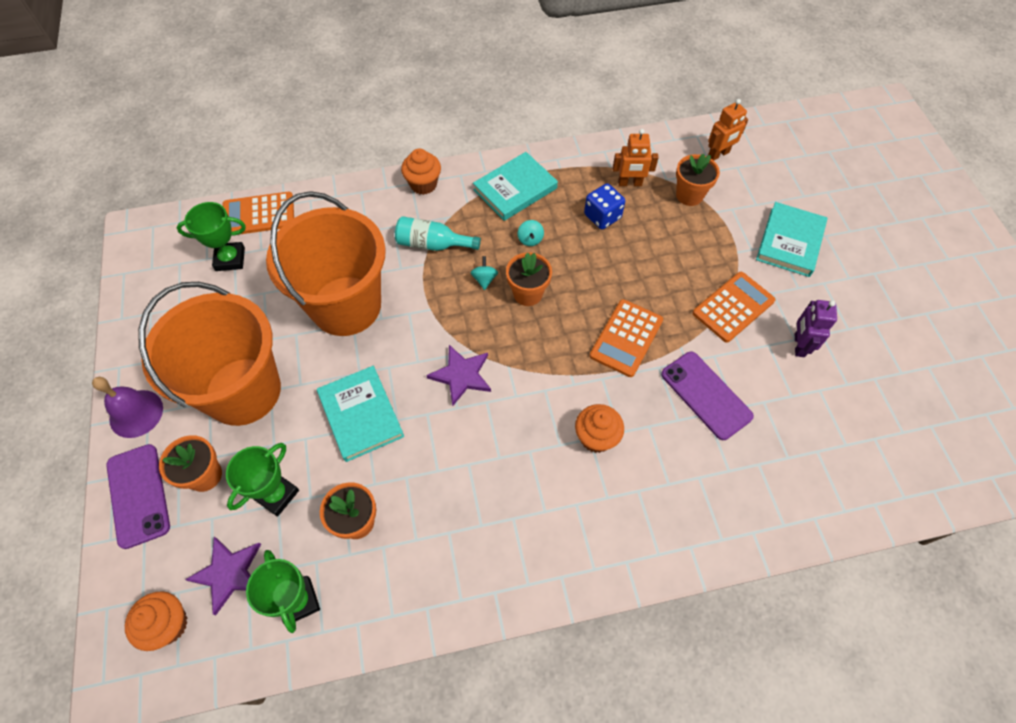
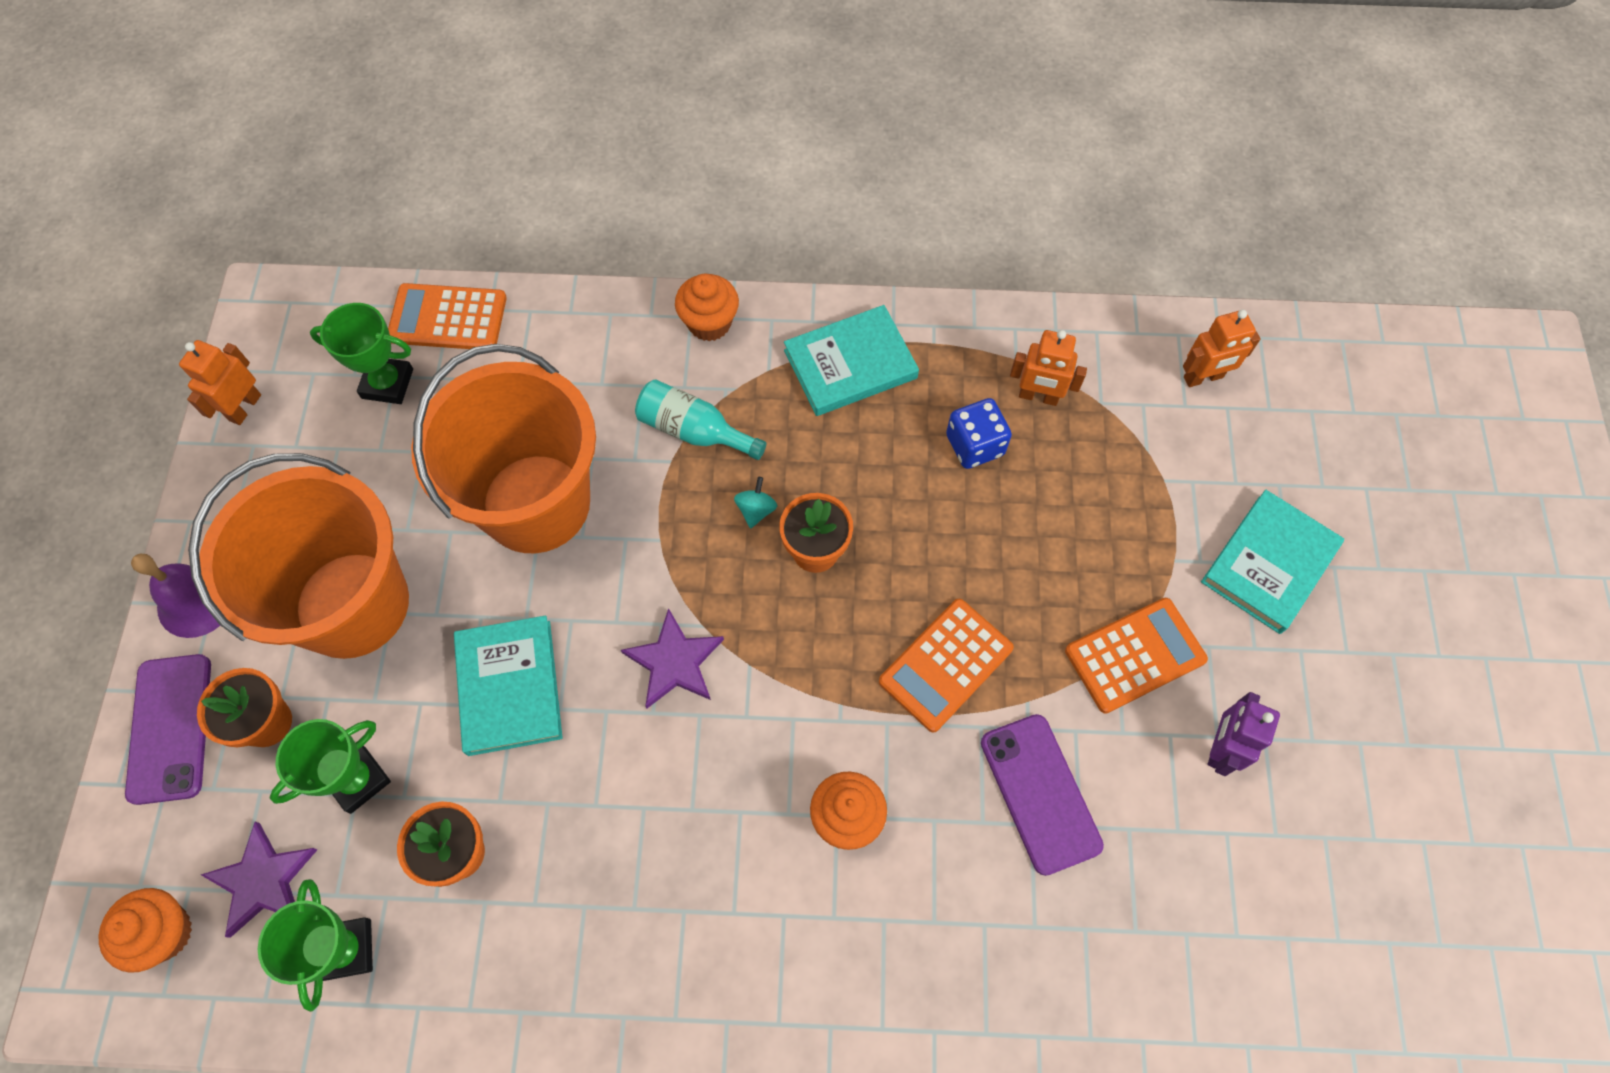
camera: 15 degrees right, 5 degrees up
(138, 292) = (245, 407): none -> orange robot
(530, 239) = (847, 458): turquoise spinning top -> none
(689, 195) = (1129, 440): orange flower pot -> none

